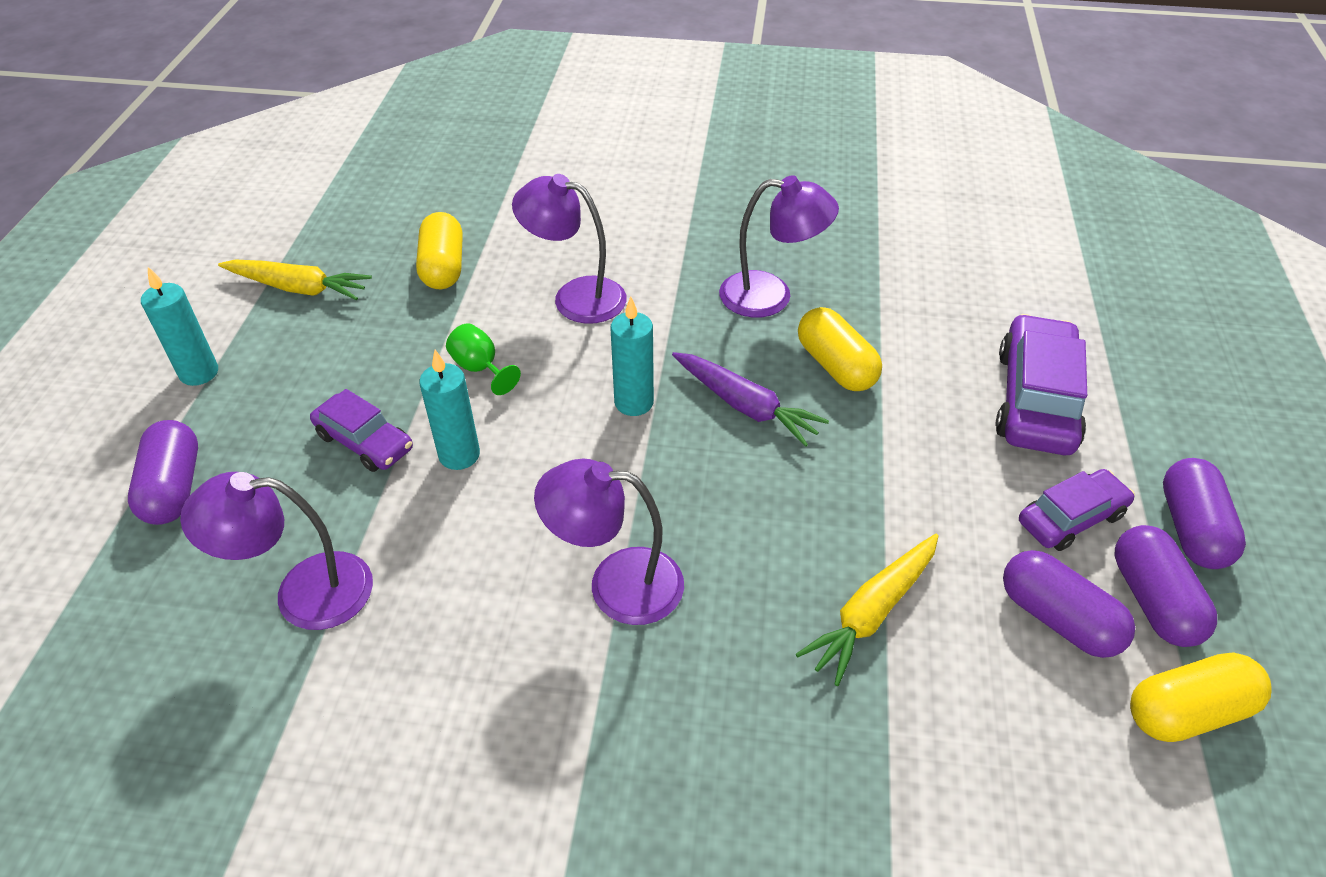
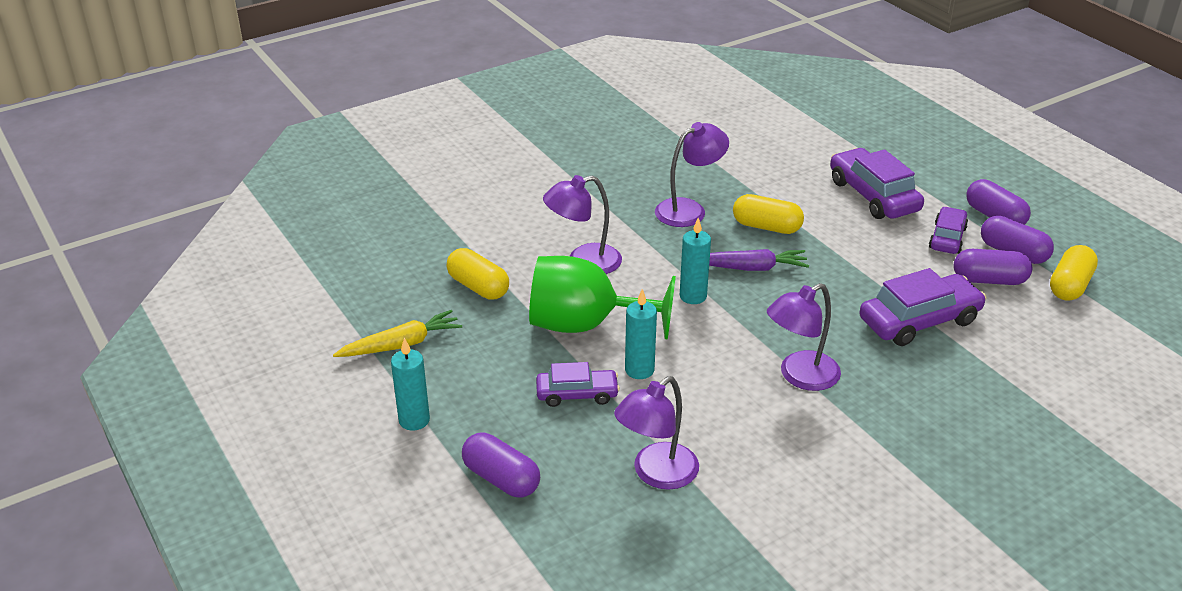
camera: 40 degrees left, 10 degrees down
(480, 368) = (585, 325): green goblet -> green goblet, size x2.47
(872, 612) = (919, 321): yellow carrot -> purple car

